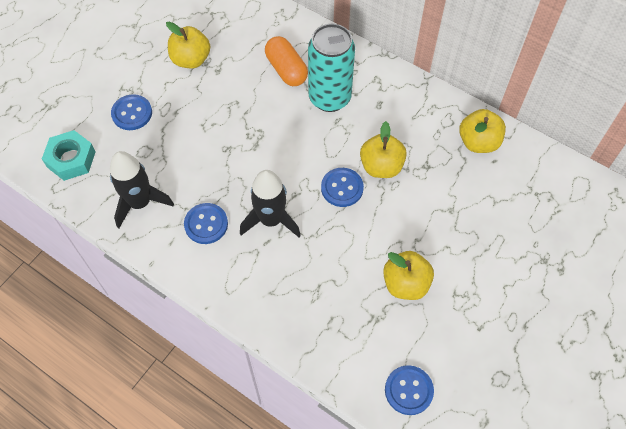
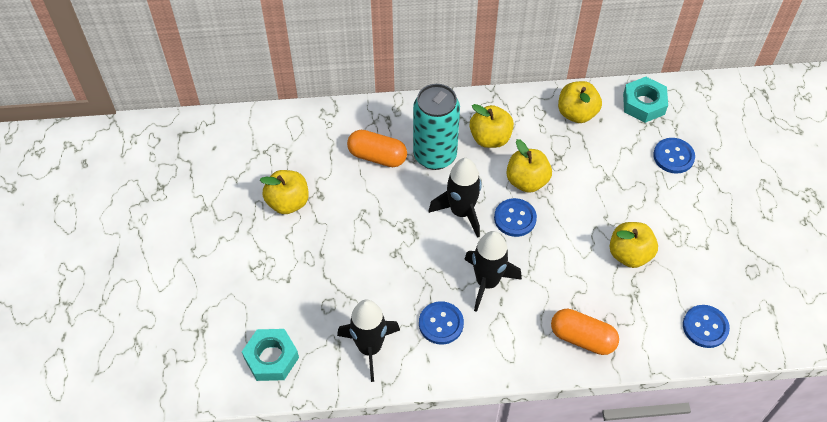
camera: 40 degrees left, 5 degrees down
(132, 113) = (284, 282): blue button -> blue button (673, 156)
(299, 318) = (582, 338): none -> orange capsule
(306, 154) = (461, 212): none -> black rocket
(386, 114) = (490, 138): none -> yellow apple
(546, 173) = (643, 104): none -> turquoise nut

